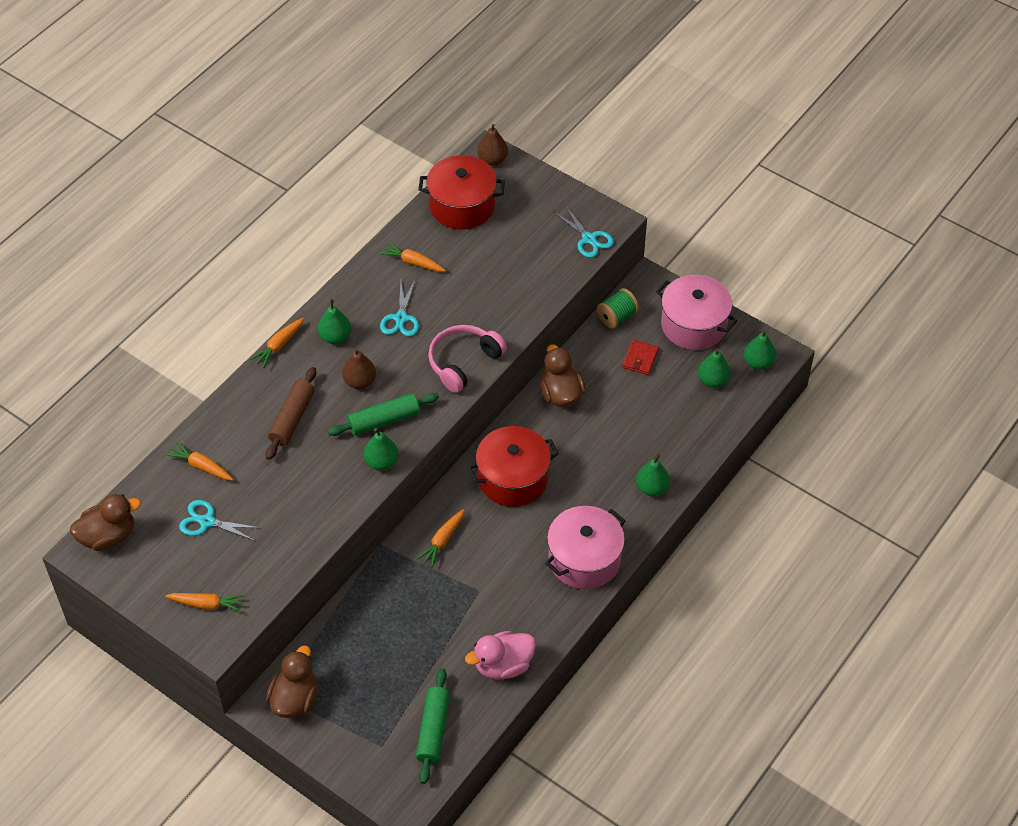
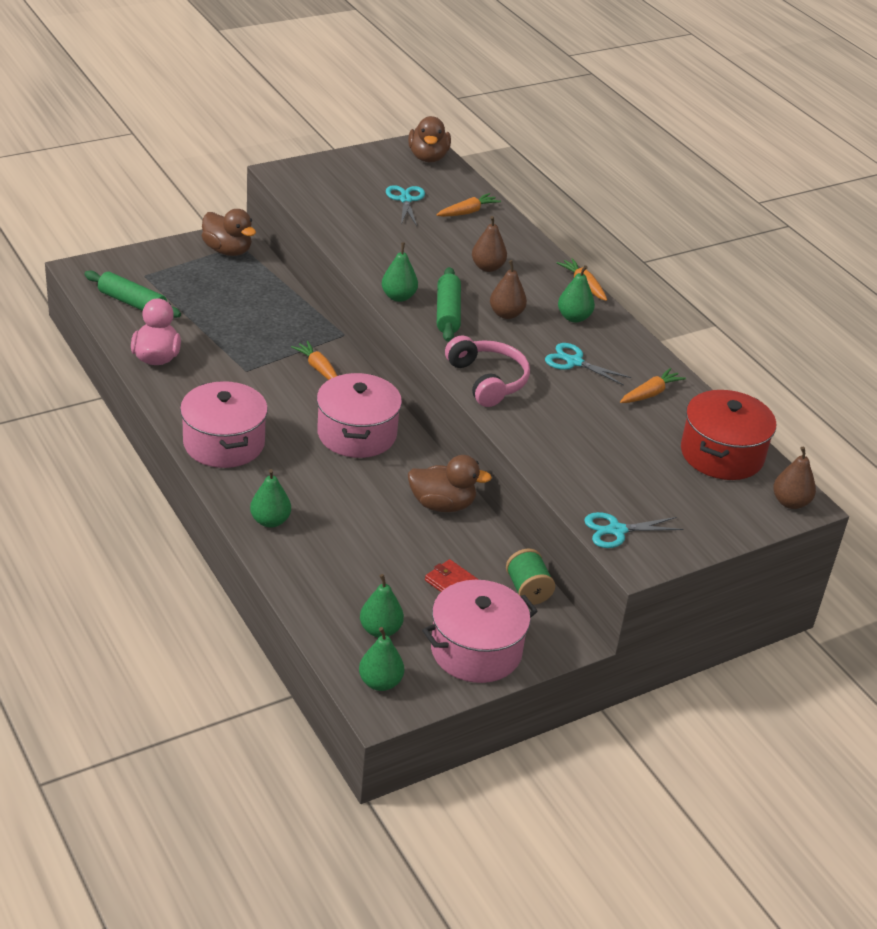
camera: 110 degrees right, 15 degrees down
(207, 522) = (405, 200): turquoise scissors -> turquoise scissors turned 45 degrees counterclockwise
(207, 604) = (322, 179): orange carrot -> none
(292, 418) = (487, 267): brown rolling pin -> brown pear
(513, 478) = (357, 434): red pot -> pink pot

